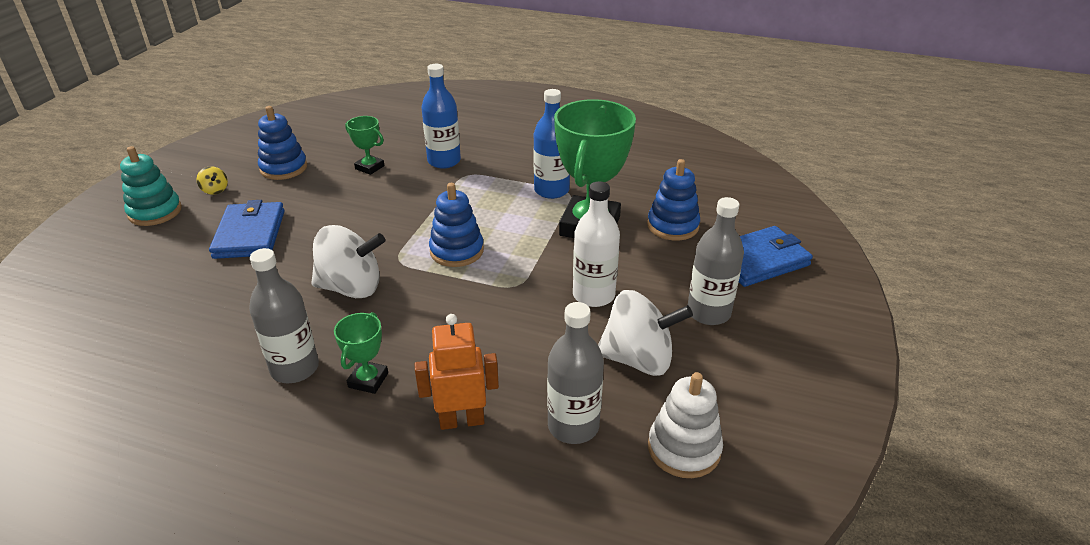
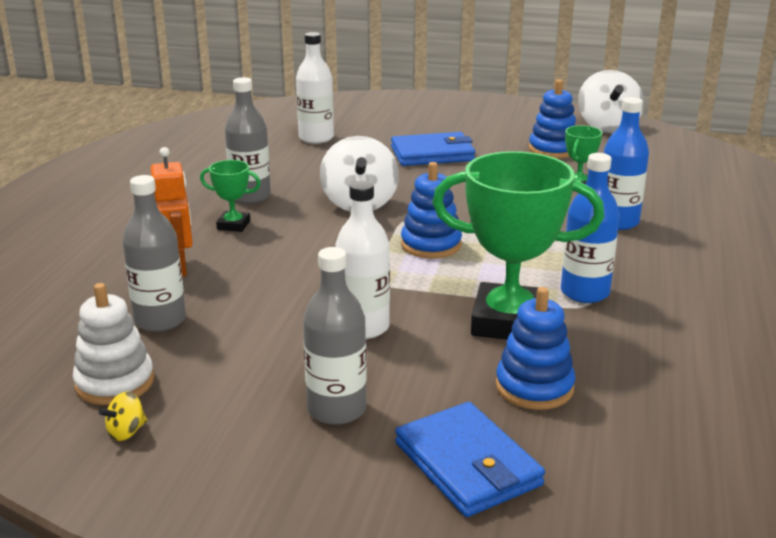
camera: 85 degrees right, 10 degrees down
(141, 314) = (316, 138): none -> white bottle
(155, 212) = (454, 117): turquoise stacking toy -> none
(215, 190) = (498, 130): yellow spinning top -> yellow spinning top (126, 432)
(638, 359) = (251, 357): white spinning top -> white spinning top (607, 127)

